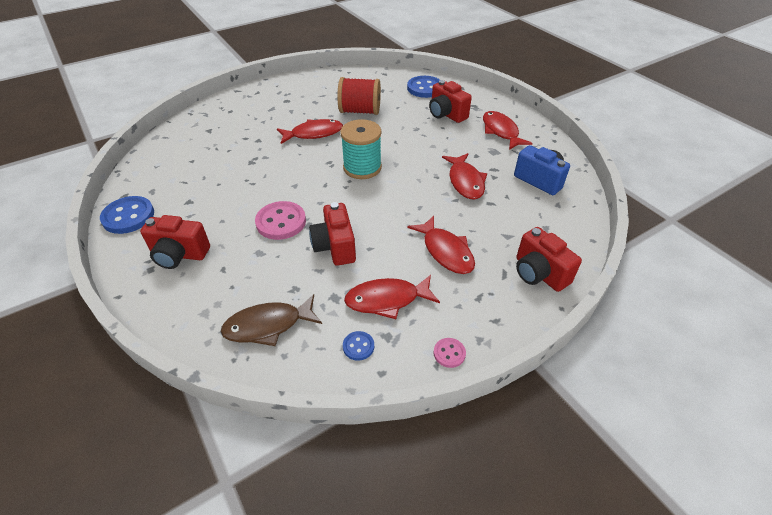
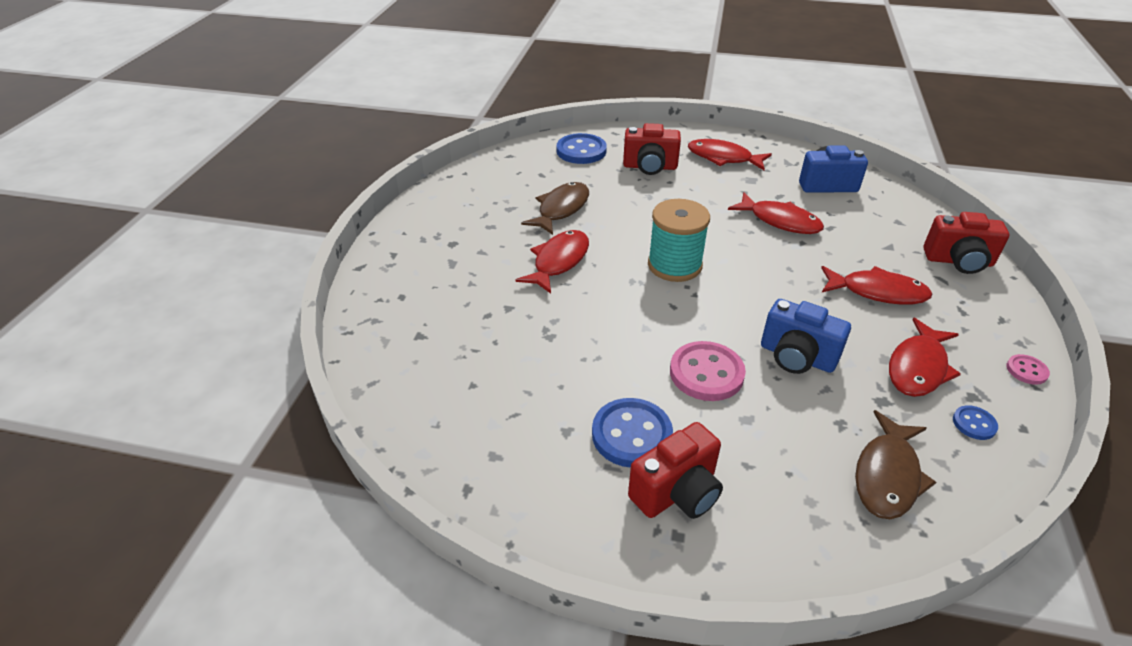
camera: 45 degrees left, 5 degrees down
(128, 216) = (528, 507): blue button -> blue button (631, 435)
(335, 247) = (797, 357): red camera -> blue camera
(360, 111) = (561, 209): red spool -> brown fish

